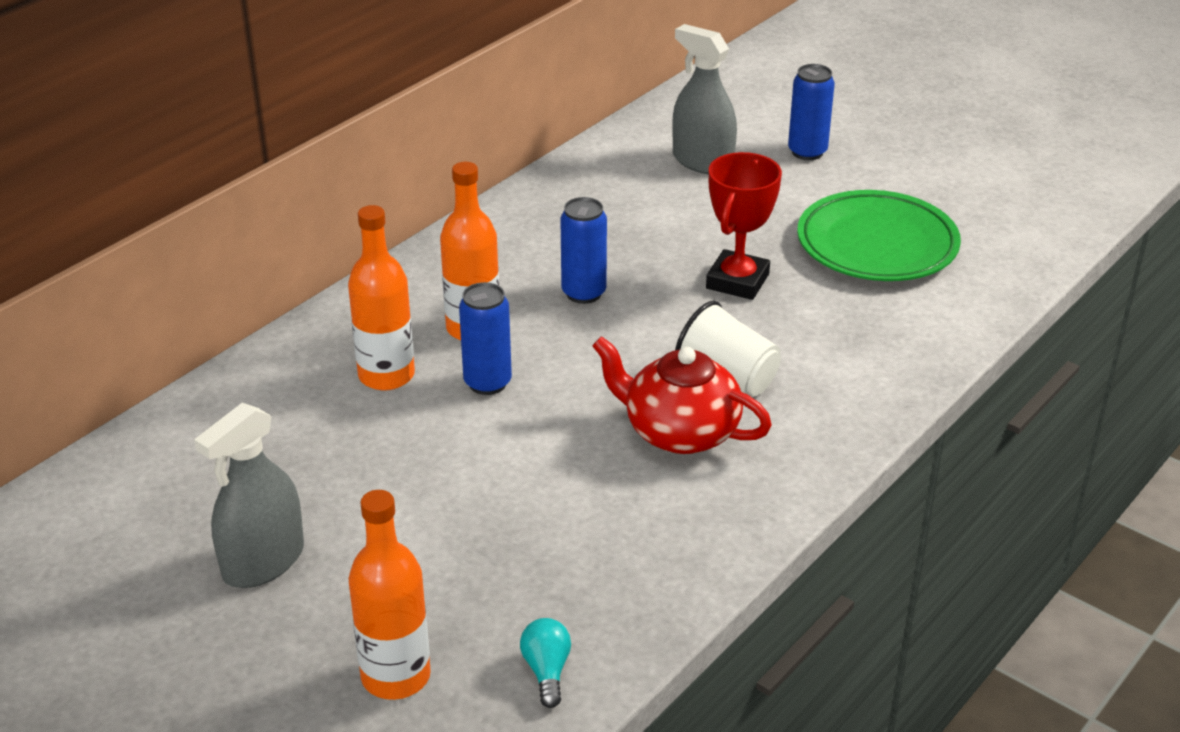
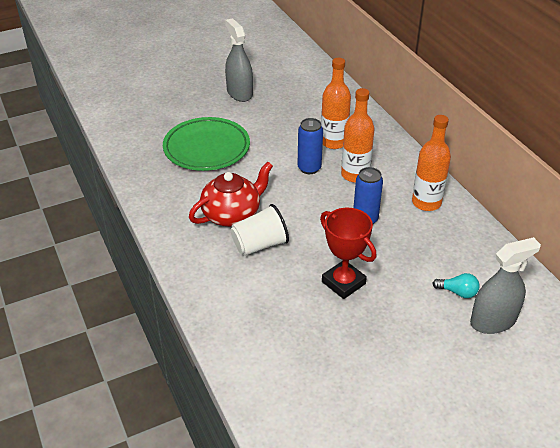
camera: 115 degrees right, 5 degrees up
(396, 676) = (160, 108): orange bottle -> orange bottle (426, 202)
(547, 671) = (131, 138): turquoise light bulb -> turquoise light bulb (457, 292)
(807, 152) = (487, 385): blue can -> none
(877, 245) = (348, 367): green plate -> green plate (206, 148)

